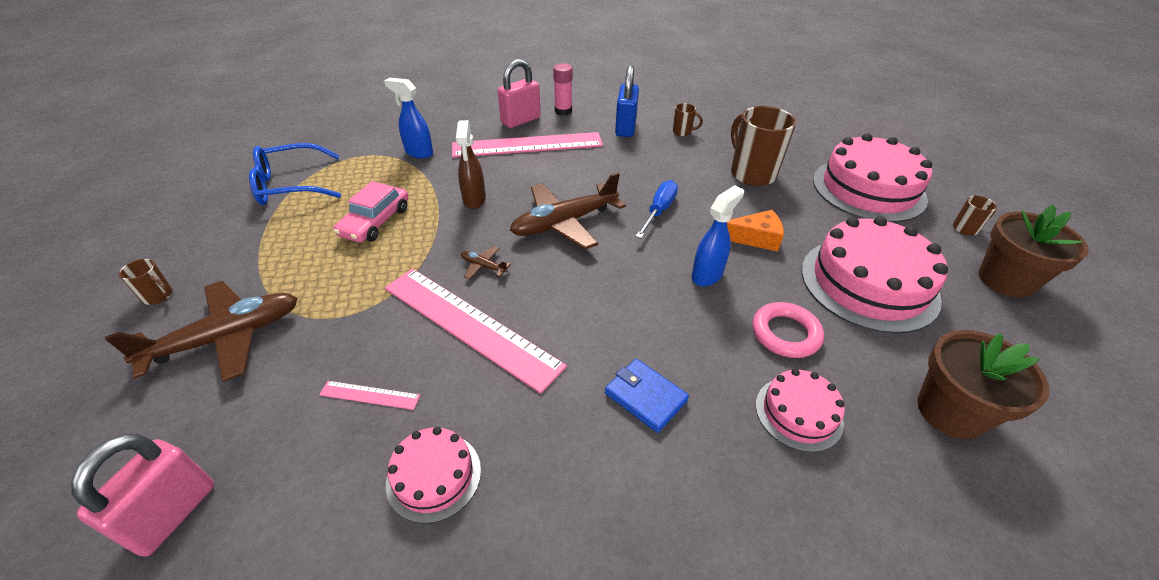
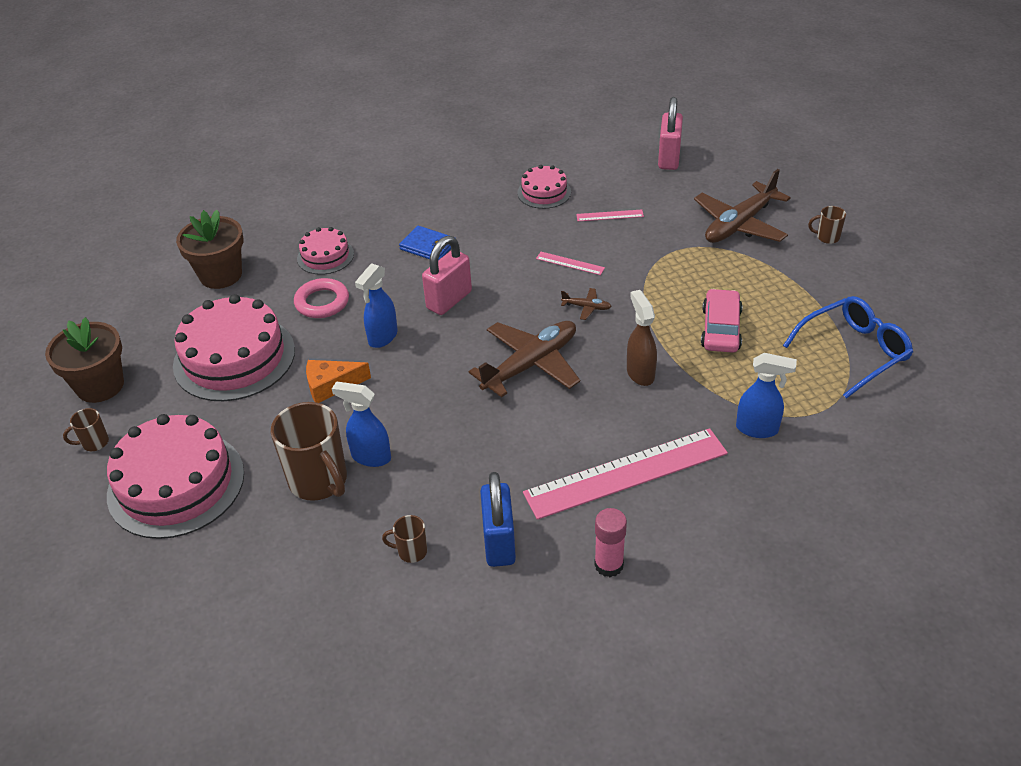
camera: 170 degrees right, 0 degrees up
(470, 325) = (570, 263): pink ruler -> pink ruler, size x0.41
(520, 120) = (663, 525): pink padlock -> pink padlock (449, 300)
(659, 211) = (433, 399): blue screwdriver -> none
(713, 181) = (370, 457): none -> blue spray bottle

